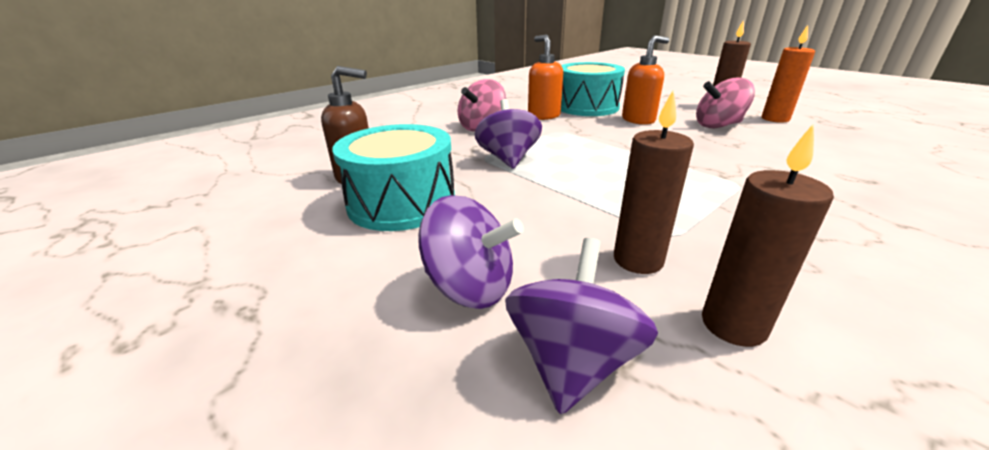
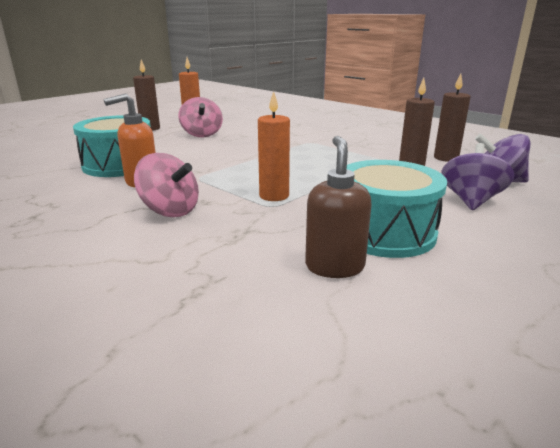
camera: 95 degrees left, 5 degrees down
(508, 159) = (274, 196): purple spinning top -> orange candle
(638, 120) = (177, 151): orange soap dispenser -> none

